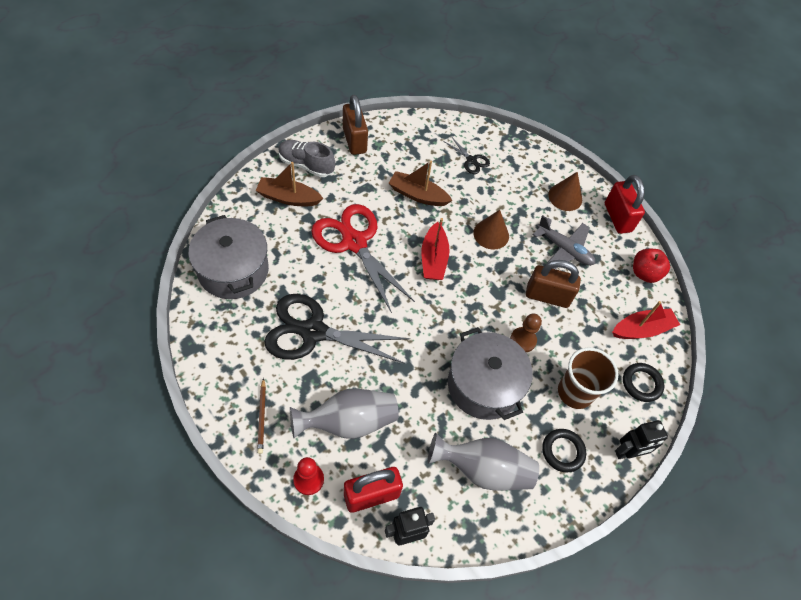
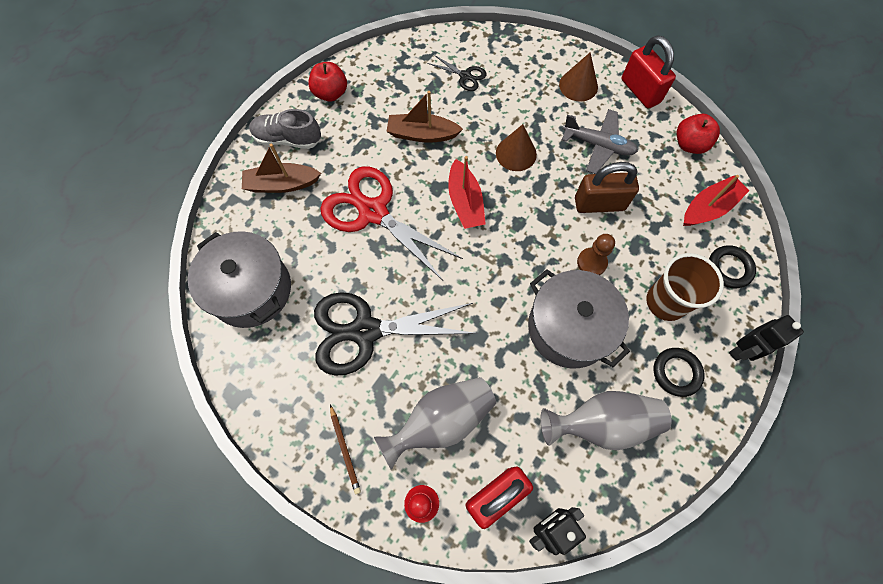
camera: 10 degrees left, 10 degrees up
(354, 140) = (331, 93): brown padlock -> red apple

